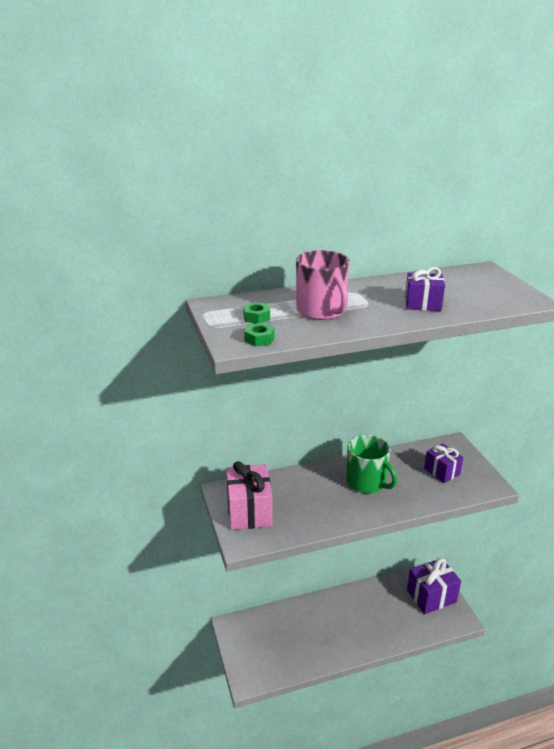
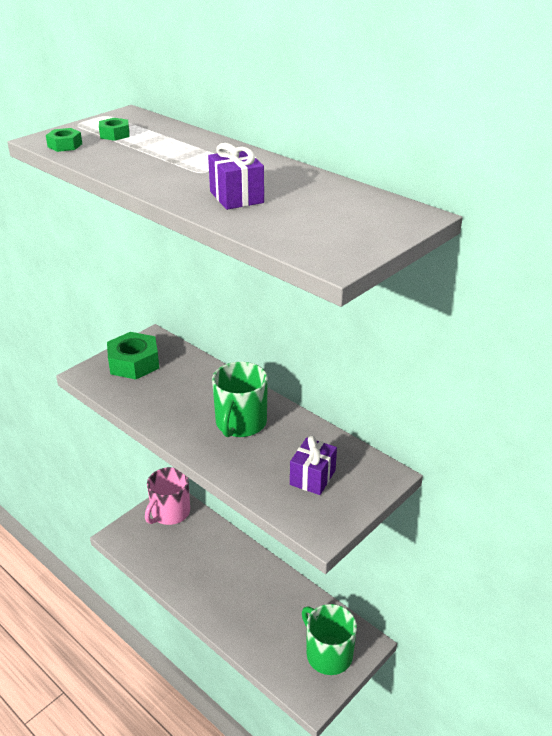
camera: 60 degrees right, 5 degrees up
(249, 511) = (134, 363): pink gift -> green nut
(321, 311) = (159, 155): pink mug -> pink mug (170, 512)
(431, 596) = (328, 654): purple gift -> green mug

